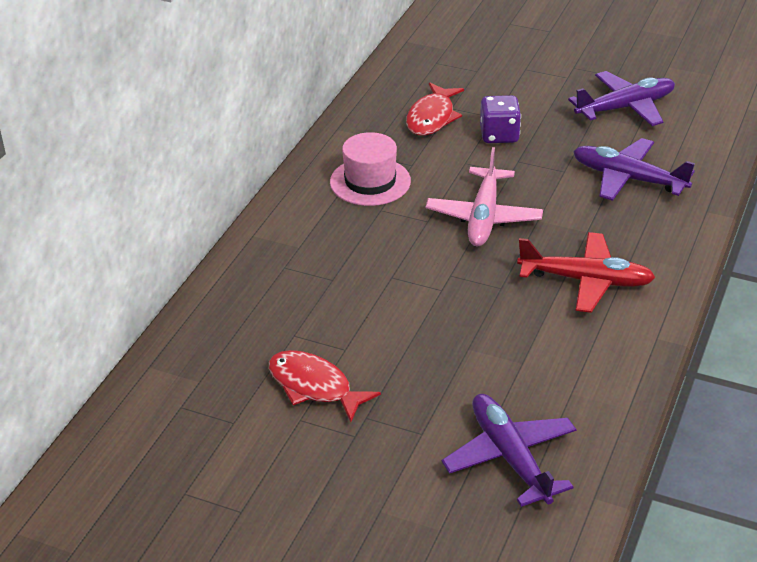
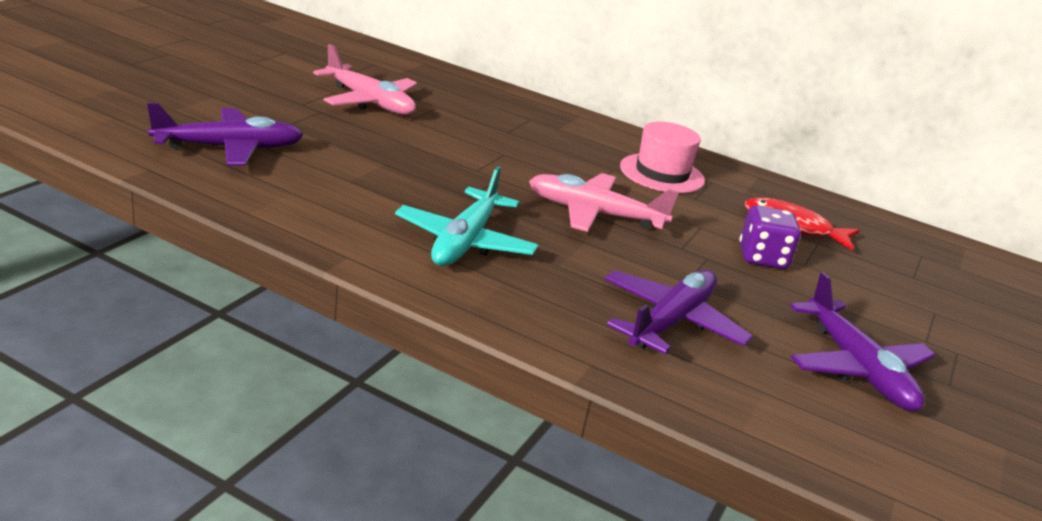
camera: 90 degrees right, 10 degrees down
(314, 387) = (369, 102): red fish -> pink plane
(586, 281) = (465, 241): red plane -> turquoise plane

